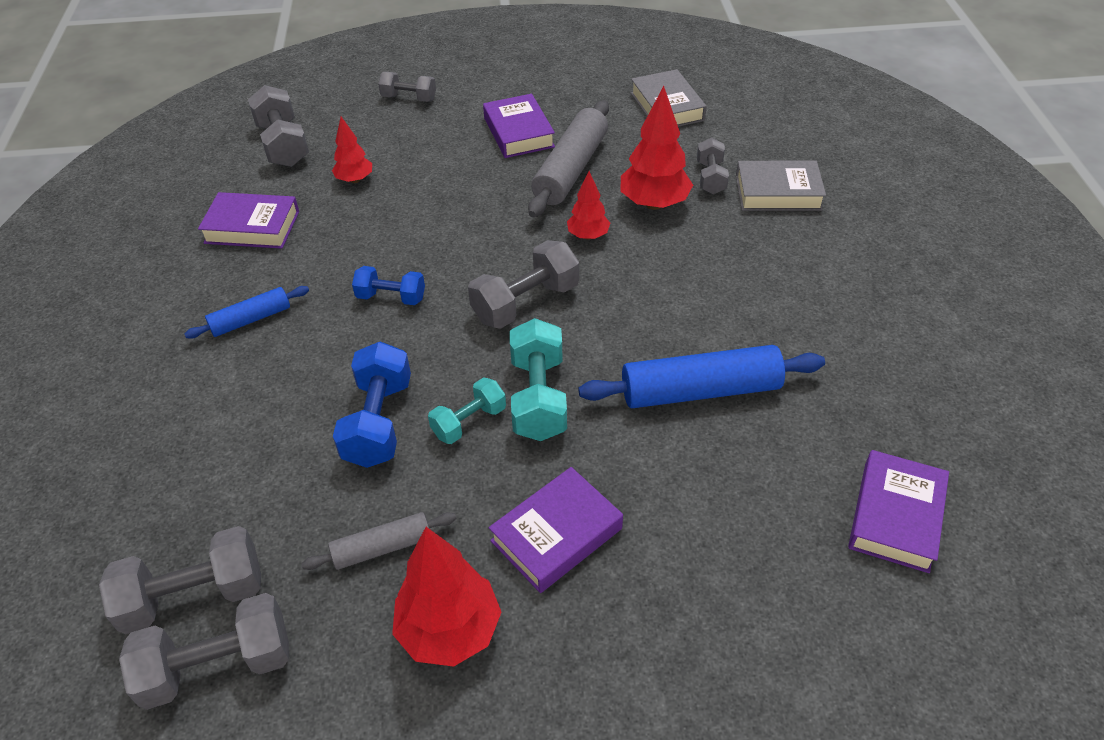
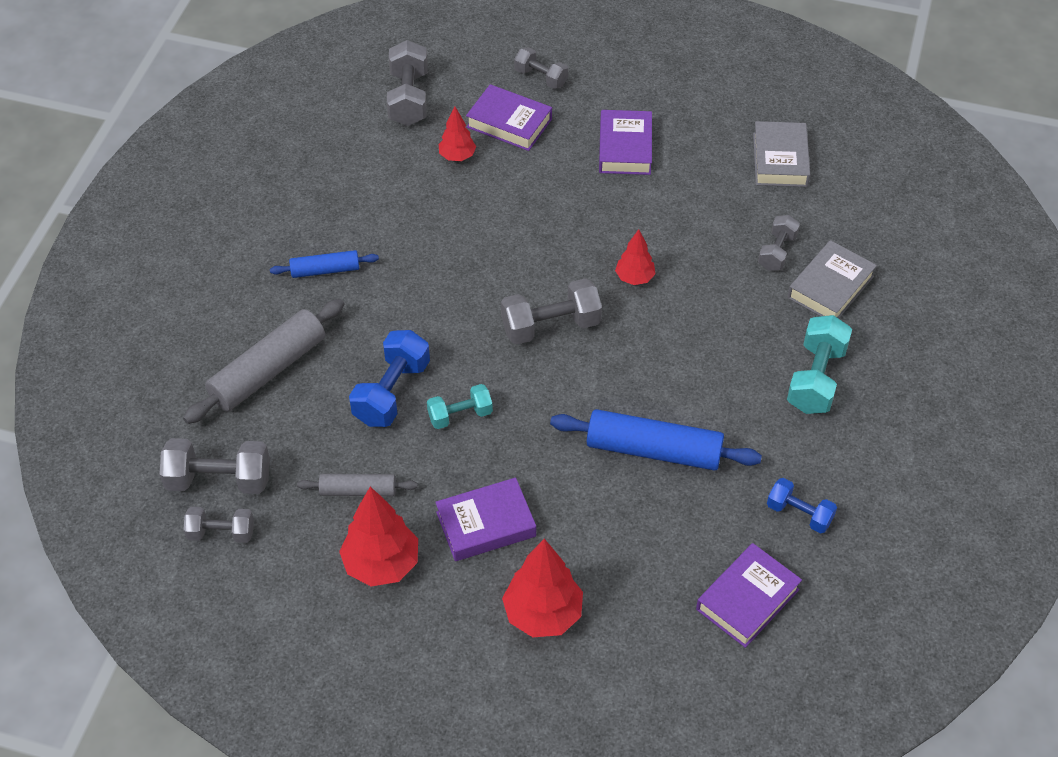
camera: 20 degrees right, 5 degrees up
(218, 666) = (221, 533): grey dumbbell -> grey dumbbell, size x0.63
(252, 227) = (354, 180): purple book -> purple book (509, 123)
(391, 297) = (443, 285): blue dumbbell -> blue dumbbell (799, 514)
(538, 398) = (522, 413): turquoise dumbbell -> turquoise dumbbell (816, 379)
(570, 169) = (653, 204): grey rolling pin -> grey rolling pin (268, 370)
(654, 204) = (710, 263): red tree -> red tree (543, 614)
(778, 192) = (830, 287): grey book -> grey book turned 75 degrees counterclockwise

